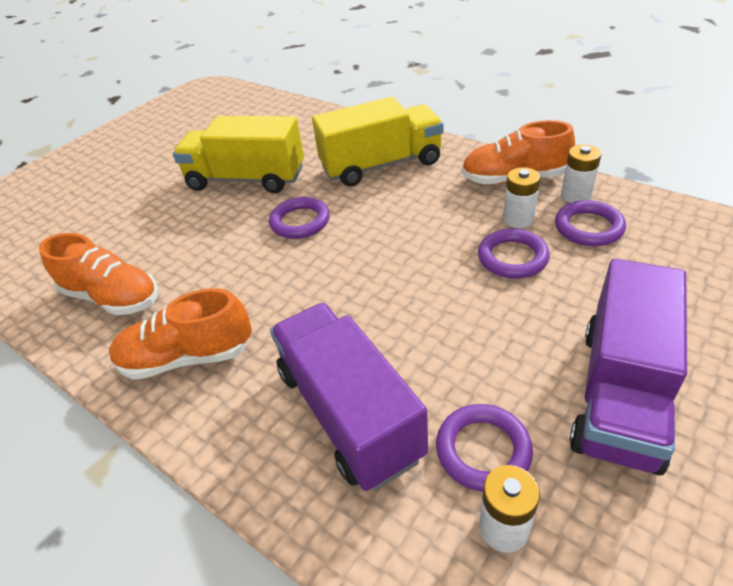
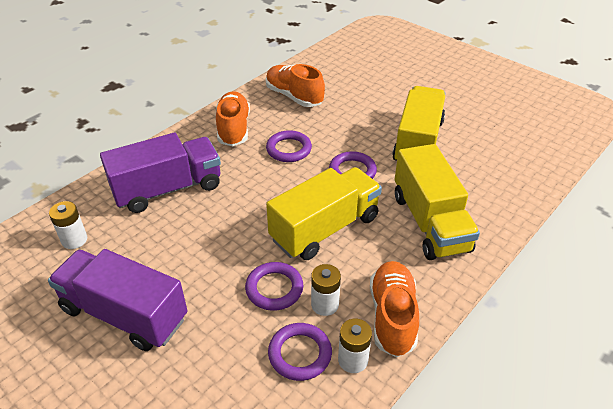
camera: 90 degrees right, 0 degrees up
(113, 297) = (294, 96): orange shoe -> orange shoe turned 105 degrees clockwise
(405, 232) = (325, 228): none -> yellow truck
(483, 450) = (119, 240): purple ring -> purple ring (289, 149)

